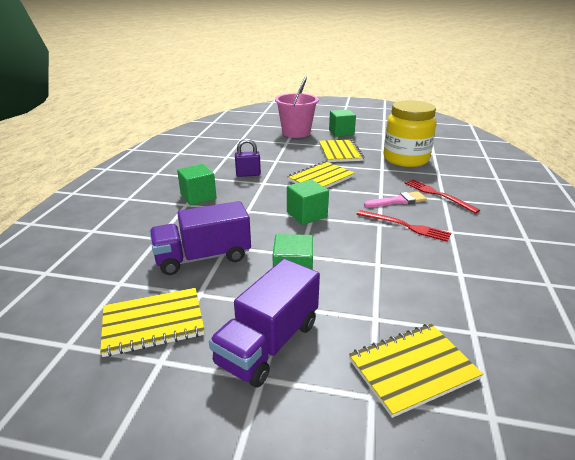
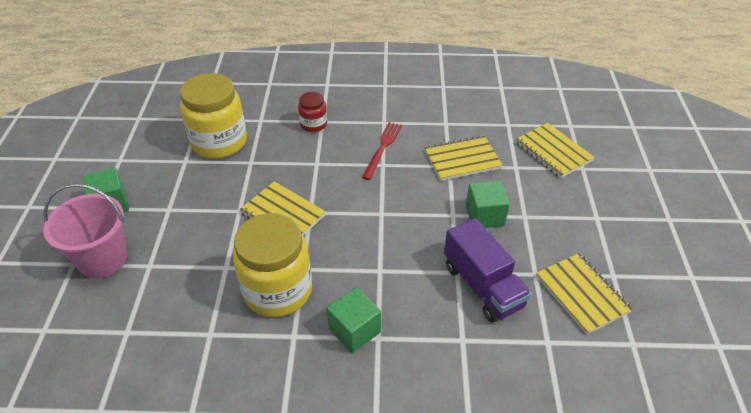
camera: 100 degrees left, 15 degrees up
(248, 174) = (277, 290): purple padlock -> yellow jar
(268, 343) = (566, 219): purple truck -> none
(307, 215) = (377, 217): green cube -> none
(340, 152) = (194, 201): yellow notebook -> yellow notebook (462, 159)
(398, 201) = (332, 151): pink brush -> none
(437, 195) = (313, 124): red fork -> red jar

